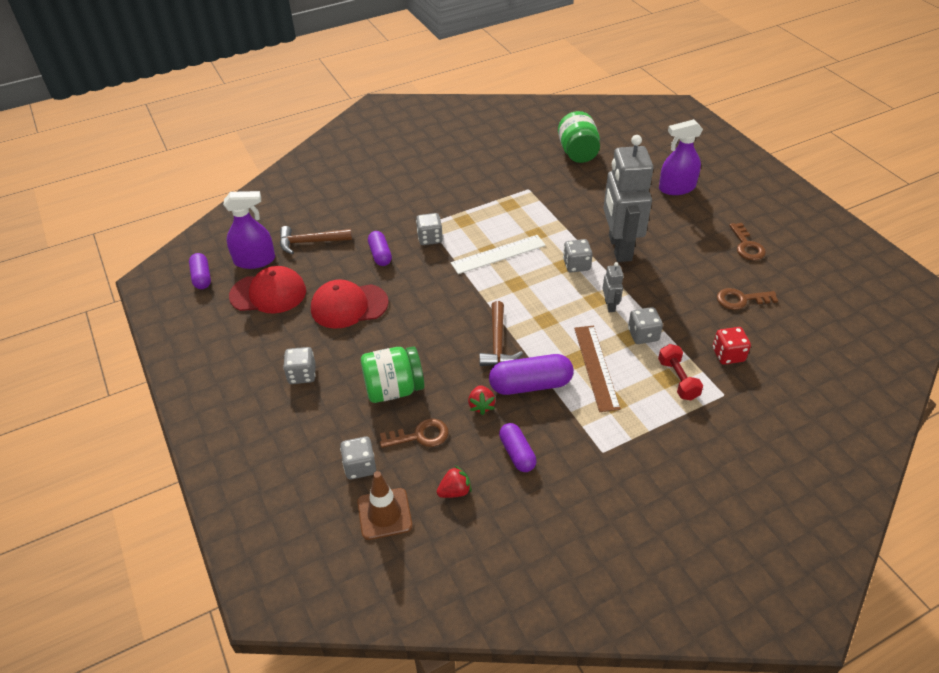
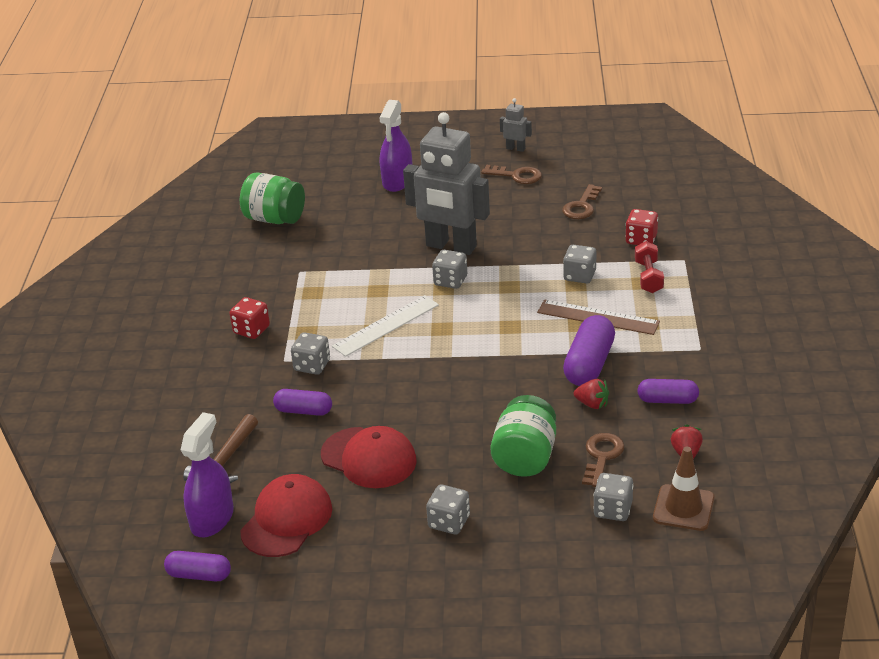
camera: 60 degrees left, 10 degrees down
(349, 306) = (369, 458): red cap -> red cap turned 75 degrees counterclockwise
(449, 196) = (251, 330): none -> red dice
(498, 254) = (386, 325): white ruler -> white ruler turned 45 degrees clockwise
(498, 343) = (517, 367): brown hammer -> none
(610, 305) = (525, 281): grey robot -> grey robot (515, 148)
(678, 379) = (648, 277): red dumbbell -> red dumbbell turned 75 degrees clockwise

